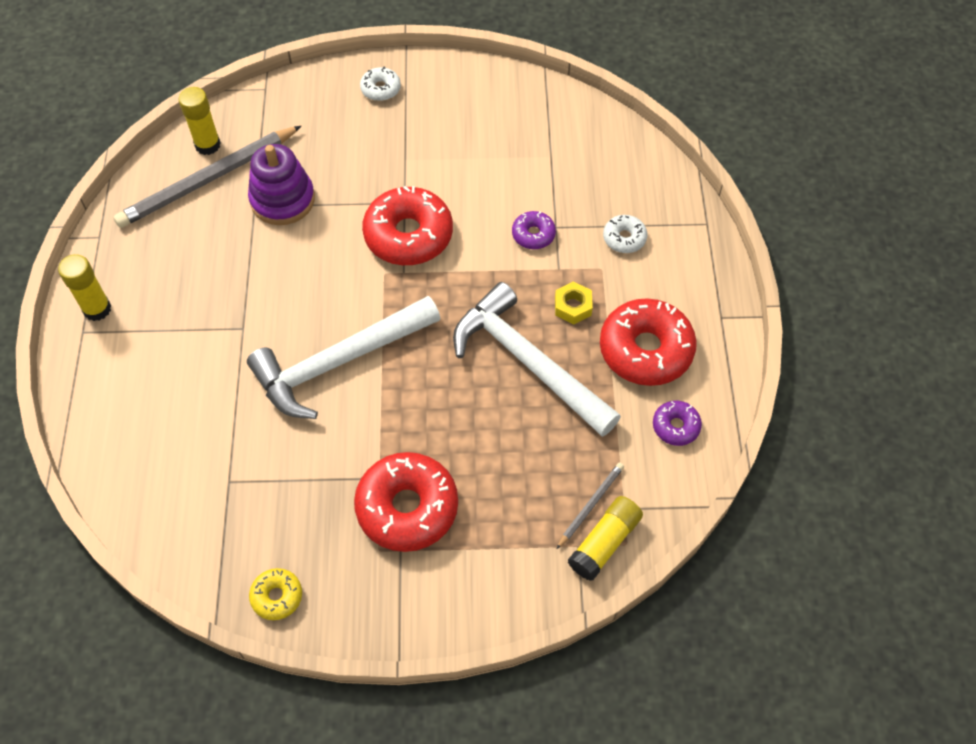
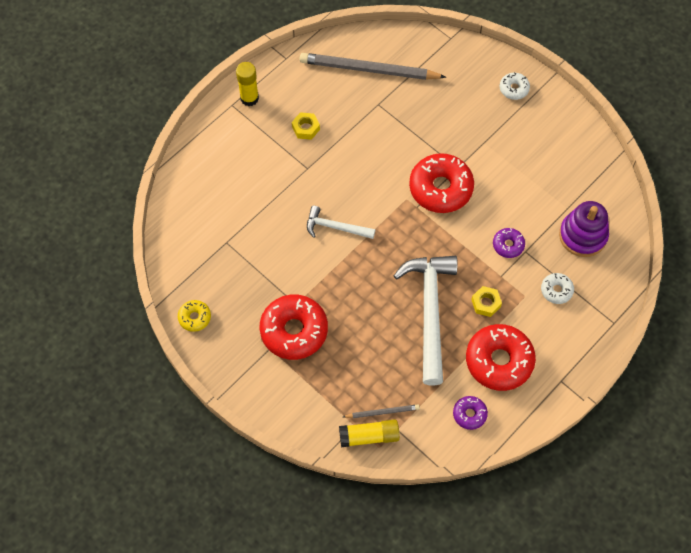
camera: 45 degrees right, 5 degrees up
(198, 289) = (306, 128): none -> yellow nut
(207, 145) = (388, 48): yellow glue stick -> none
(282, 200) = (395, 113): purple stacking toy -> purple stacking toy (582, 235)
(338, 362) = (335, 227): white hammer -> white hammer, size x0.53

